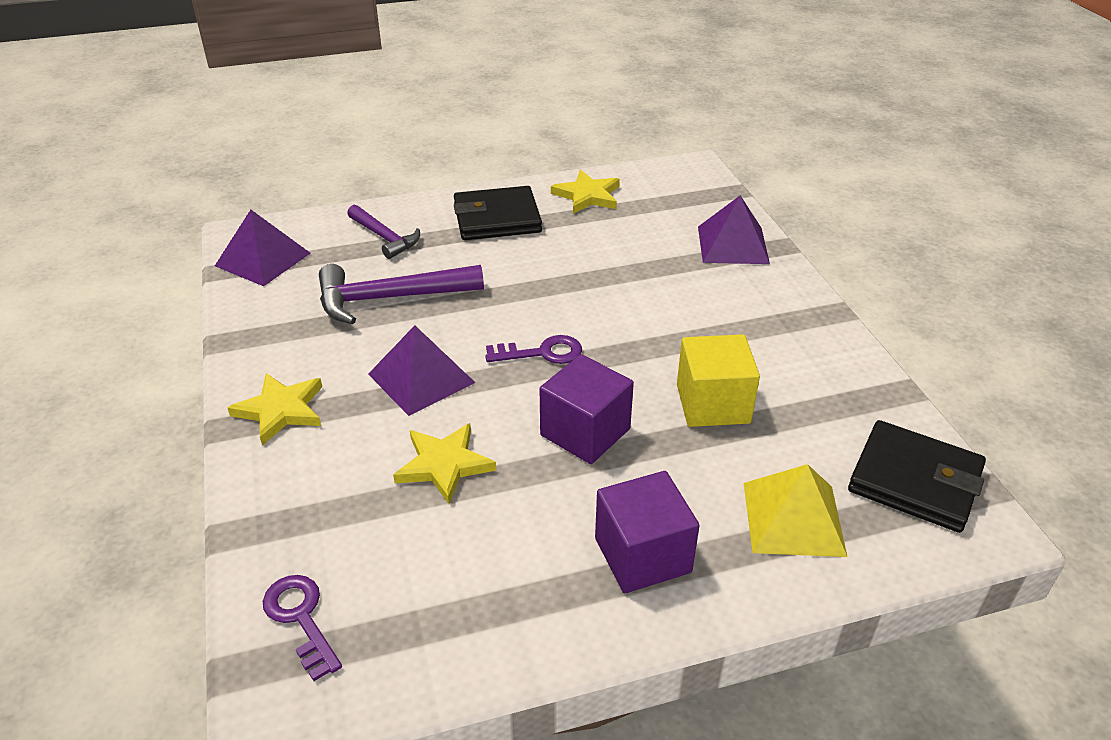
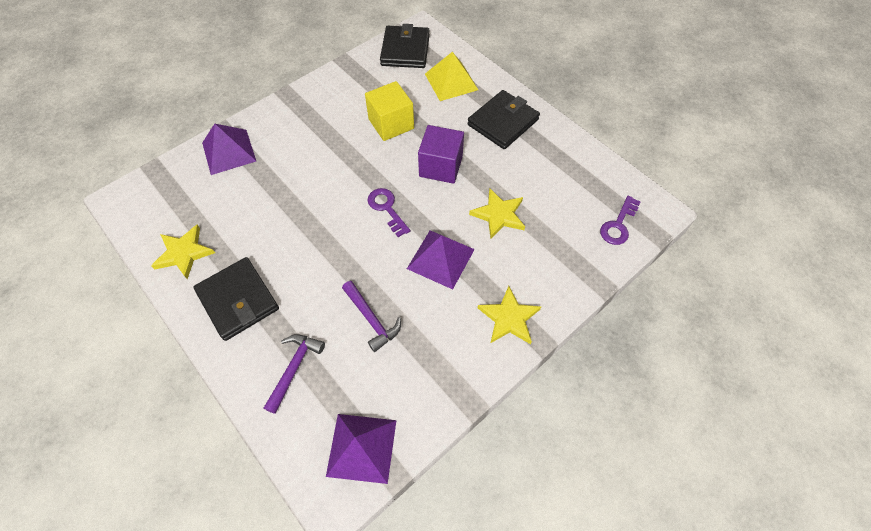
camera: 115 degrees left, 20 degrees up
(390, 298) = (371, 319): purple hammer -> purple hammer, size x0.62
(642, 555) = (503, 122): purple cube -> black wallet

